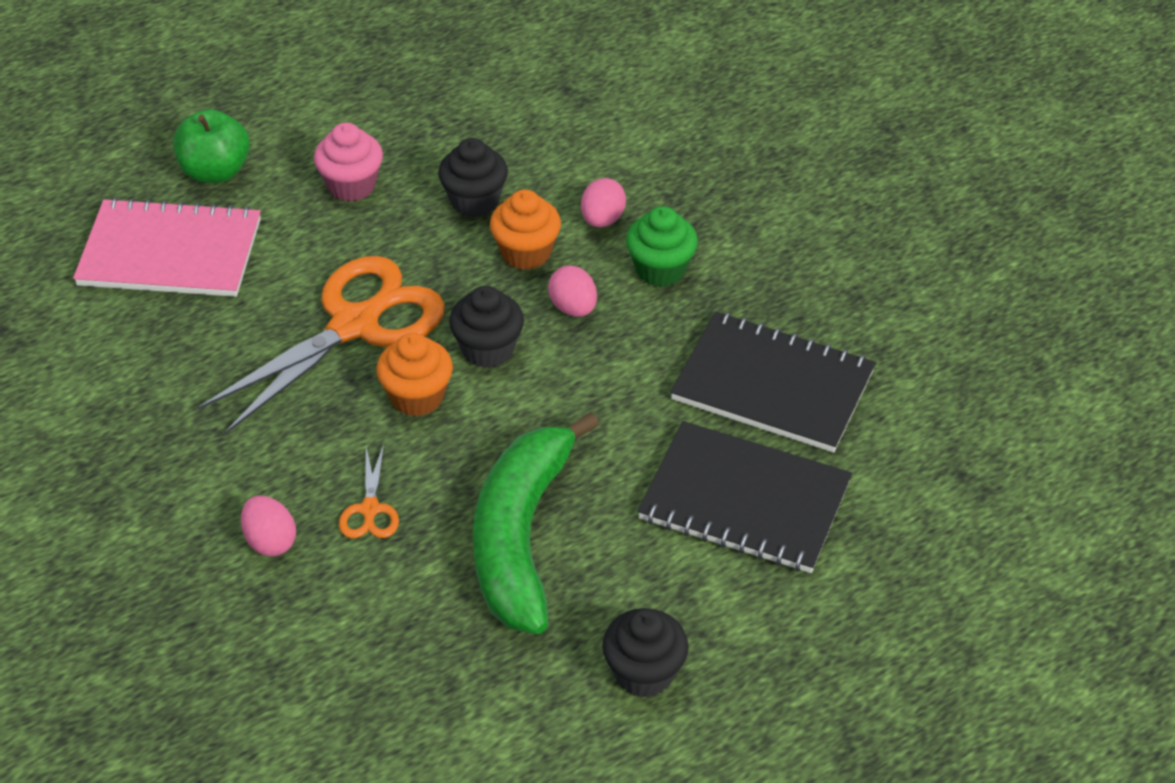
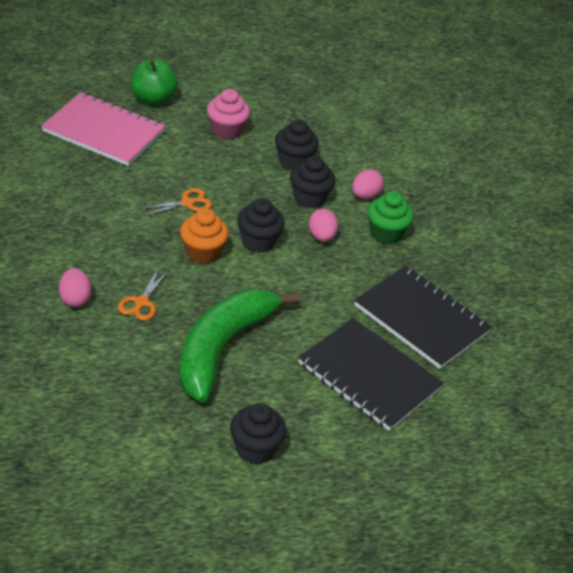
camera: 15 degrees right, 5 degrees down
(354, 325) = (187, 203): orange scissors -> orange scissors, size x0.42
(526, 253) = (309, 198): orange cupcake -> black cupcake

